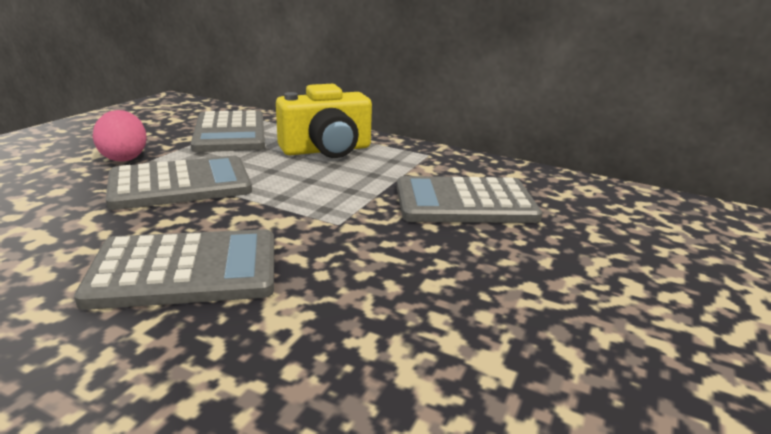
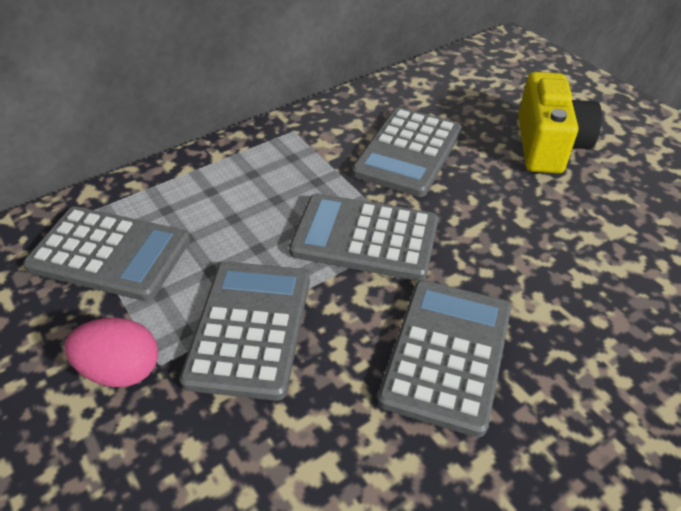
camera: 60 degrees left, 20 degrees up
(318, 205) = (365, 238): none -> grey calculator
(327, 150) = (231, 191): yellow camera -> yellow camera (548, 145)

